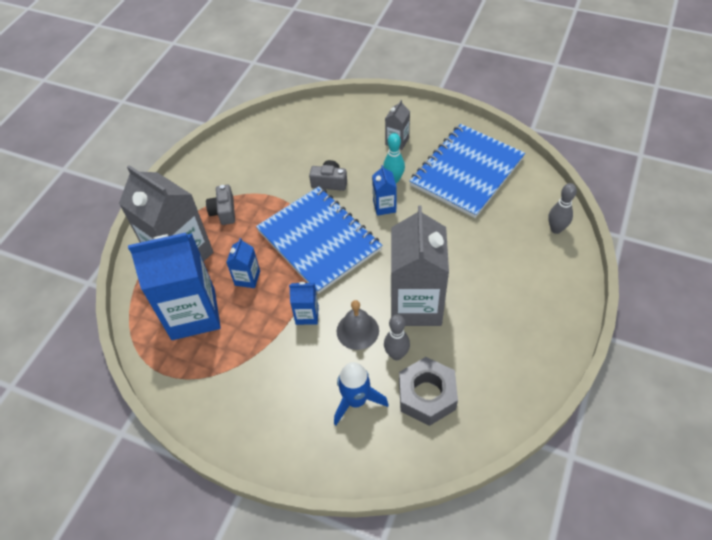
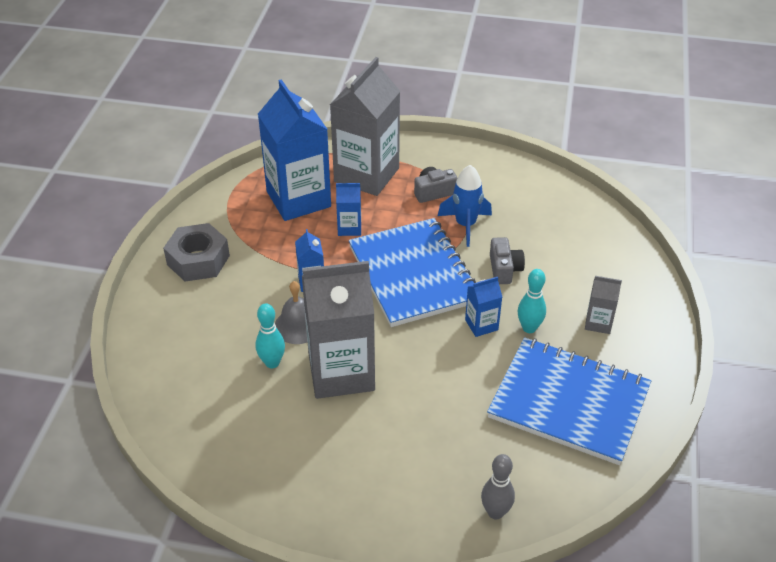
camera: 75 degrees right, 10 degrees down
(319, 240) = (413, 274): blue notebook -> blue notebook turned 60 degrees counterclockwise
(356, 400) = (213, 337): blue rocket -> blue rocket (465, 225)
(396, 354) = (272, 363): grey bowling pin -> turquoise bowling pin
(427, 395) = (224, 395): grey nut -> grey nut (198, 260)

